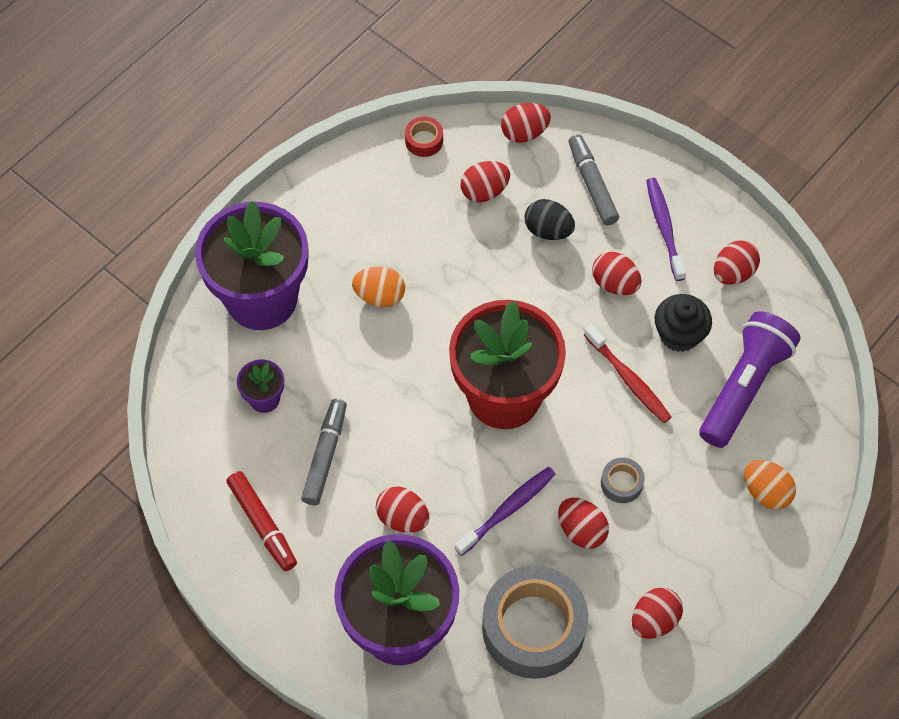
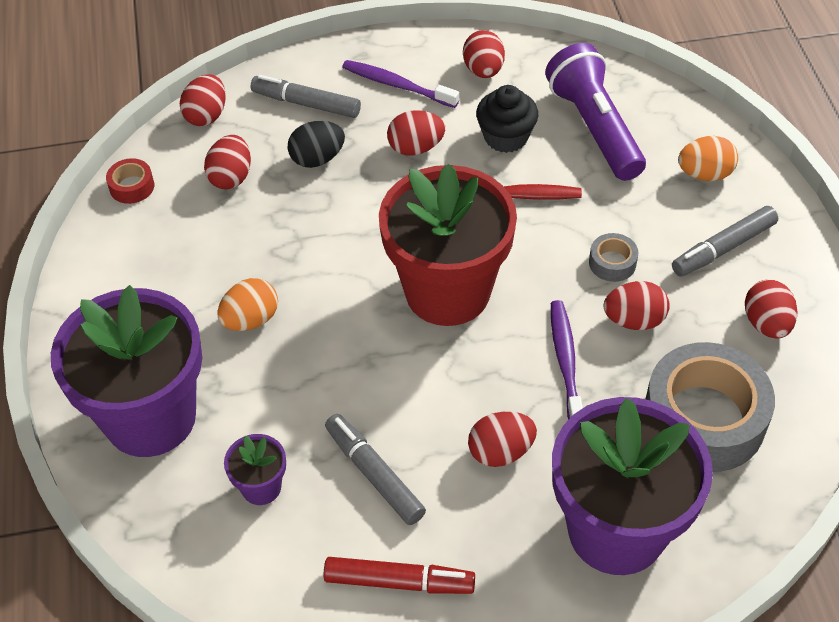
camera: 50 degrees left, 10 degrees down
(701, 549) = (723, 248): none -> grey marker

